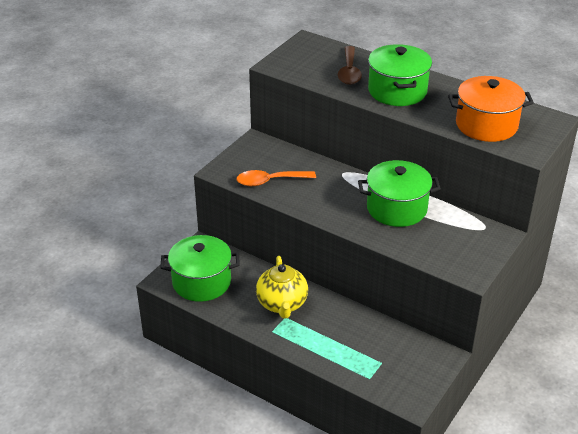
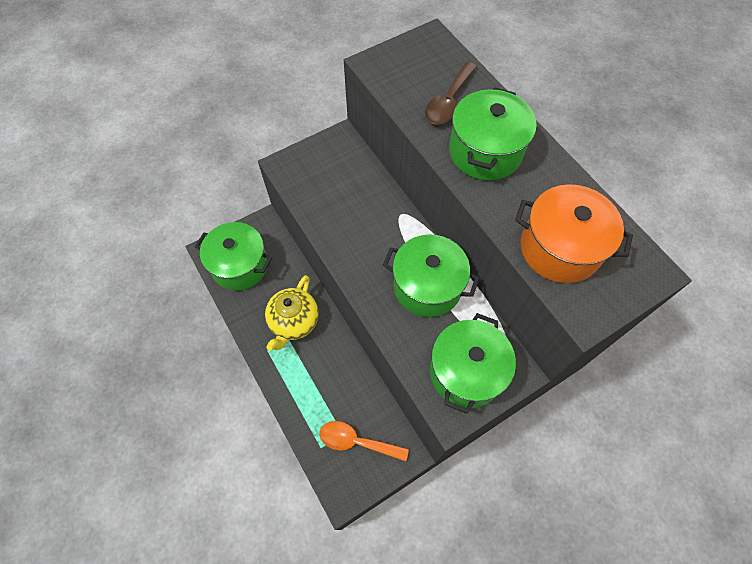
camera: 25 degrees right, 25 degrees up
(270, 181) = (323, 197): orange spoon -> orange spoon (357, 441)
(463, 247) = (466, 372): none -> green pot

